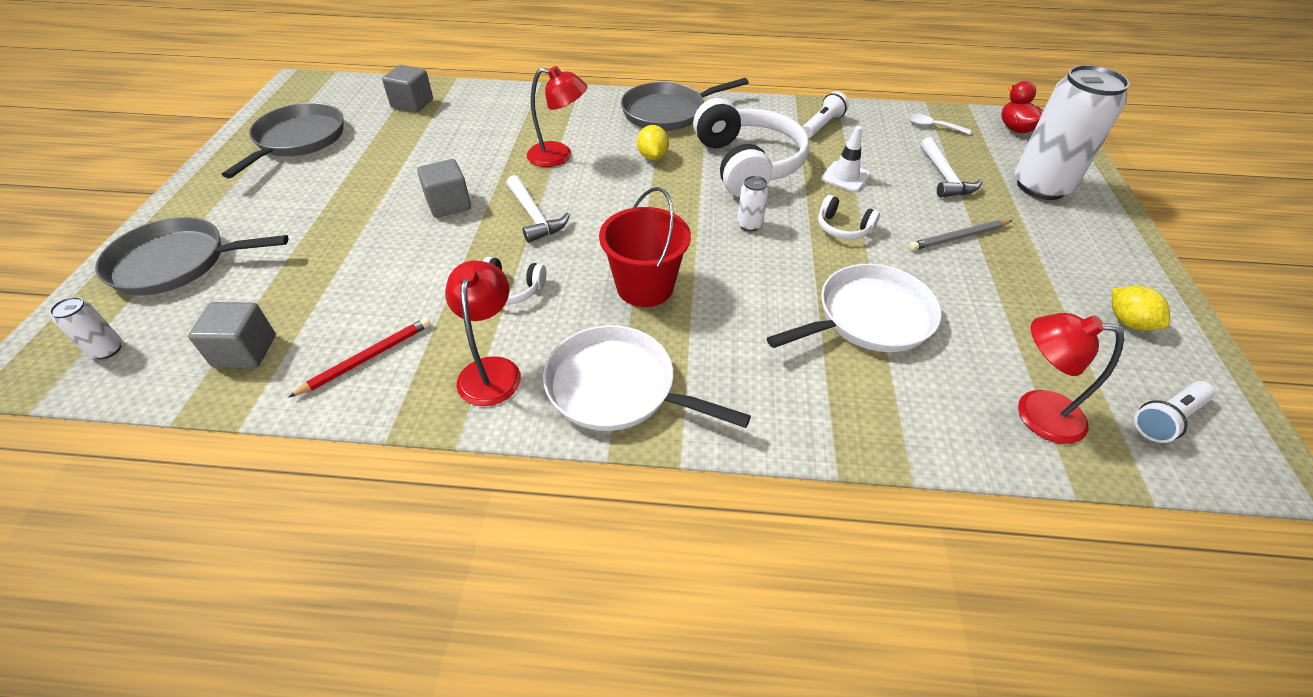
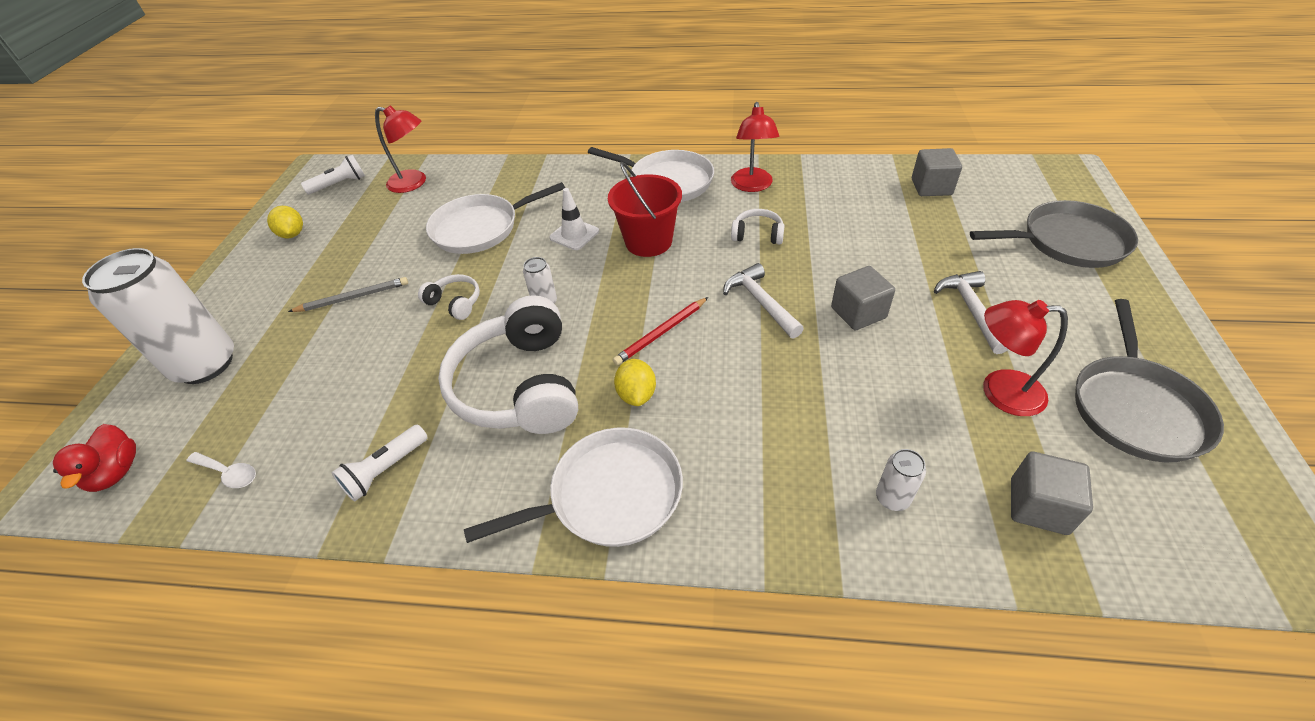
camera: 175 degrees left, 0 degrees up
(107, 350) = (1031, 183): white can -> white can (892, 498)
(367, 358) = (841, 188): red pencil -> red pencil (661, 333)
(559, 156) = (757, 391): red lamp -> red lamp (999, 391)
(667, 112) = (609, 495): grey pan -> white pan
(845, 177) = (413, 370): white traffic cone -> white traffic cone (574, 234)
(944, 177) = (298, 374): white hammer -> white hammer (971, 310)

